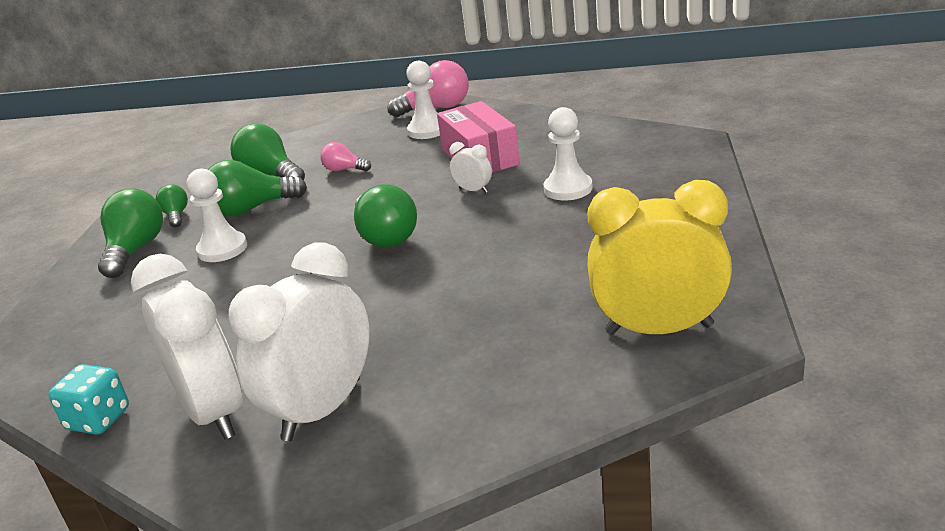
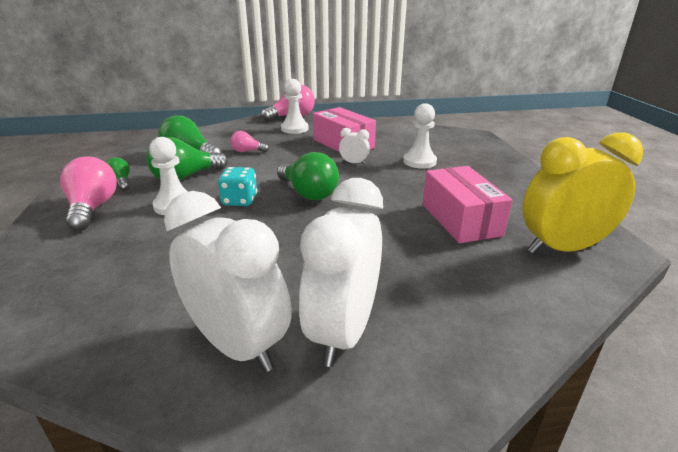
camera: 20 degrees left, 0 degrees up
(98, 419) = (113, 364): turquoise dice -> turquoise dice (240, 201)
(135, 250) = (92, 208): green light bulb -> pink light bulb
(556, 282) = (461, 219): none -> pink box

